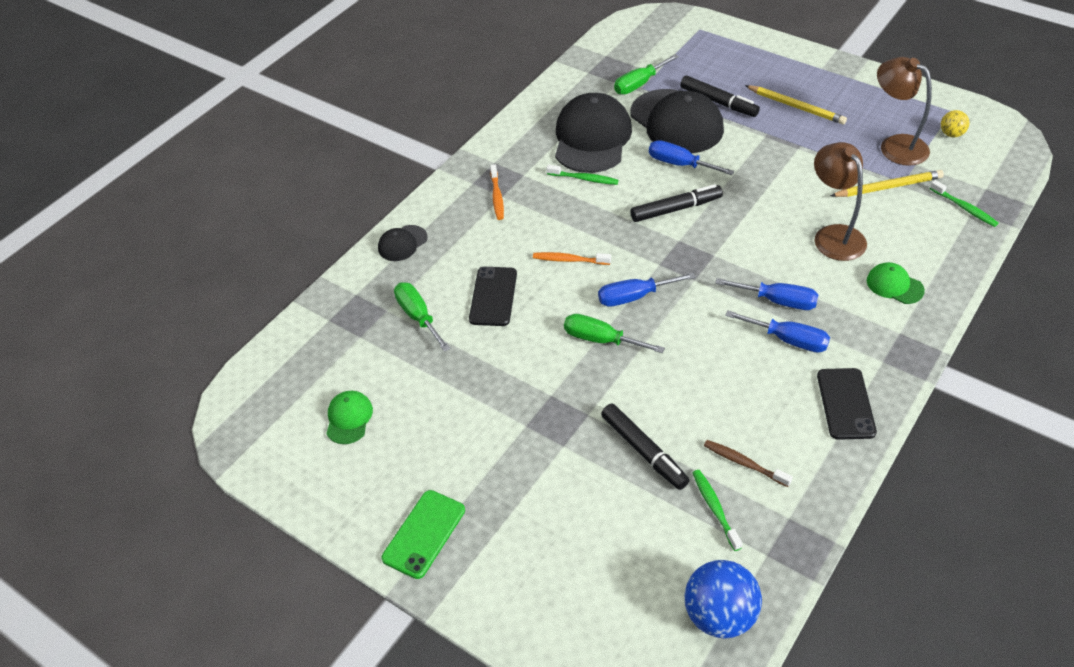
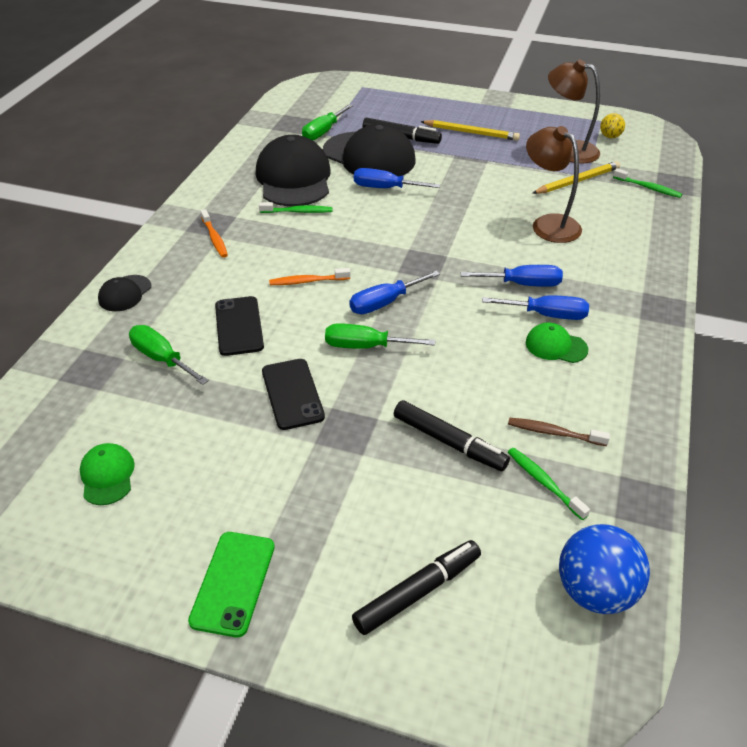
camera: 20 degrees left, 5 degrees down
(676, 209) = (396, 224): black marker -> black marker (417, 592)
(845, 404) = (624, 360): black phone -> black phone (292, 394)
(894, 285) = (620, 255): green cap -> green cap (556, 346)

